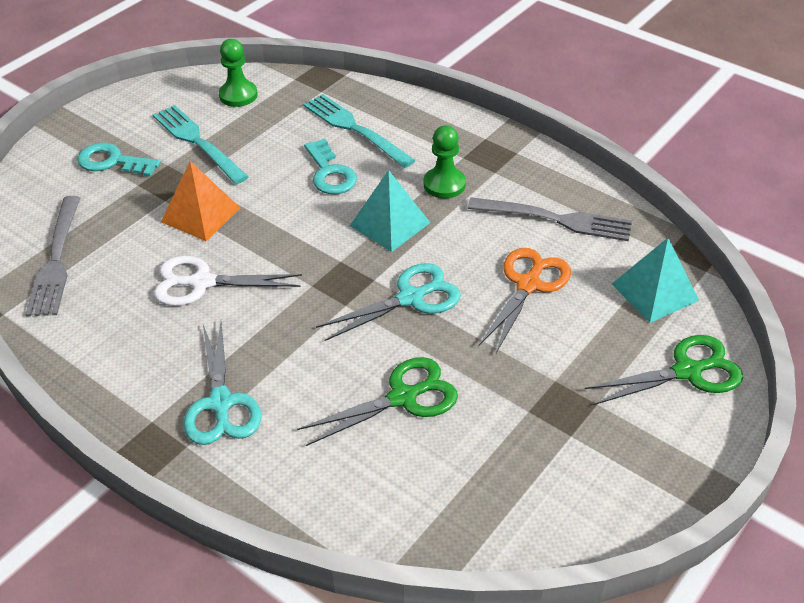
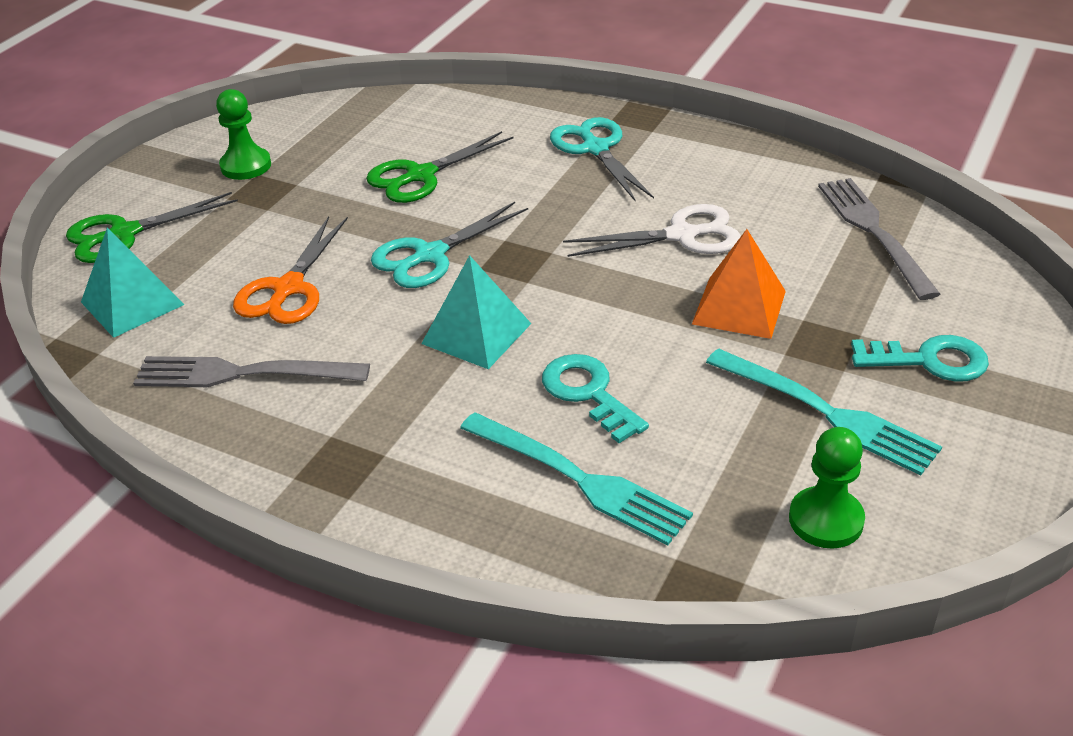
camera: 170 degrees right, 5 degrees down
(444, 184) = (408, 401): green pawn -> green pawn (246, 166)

